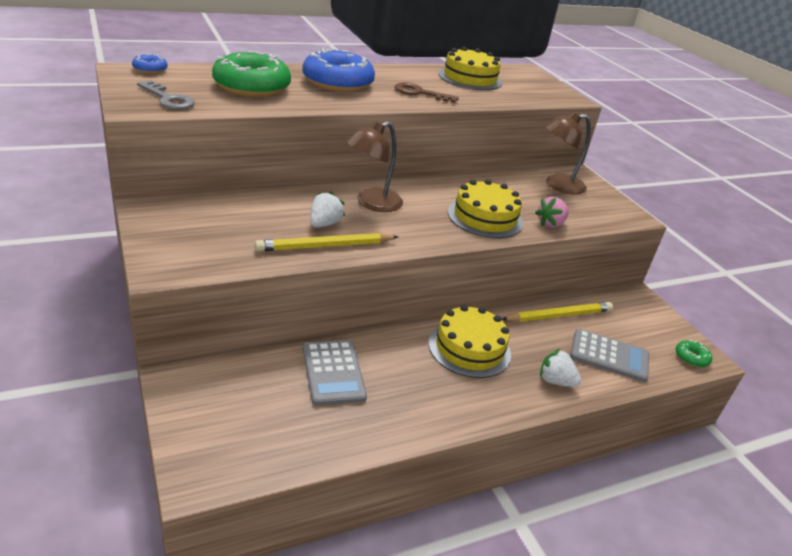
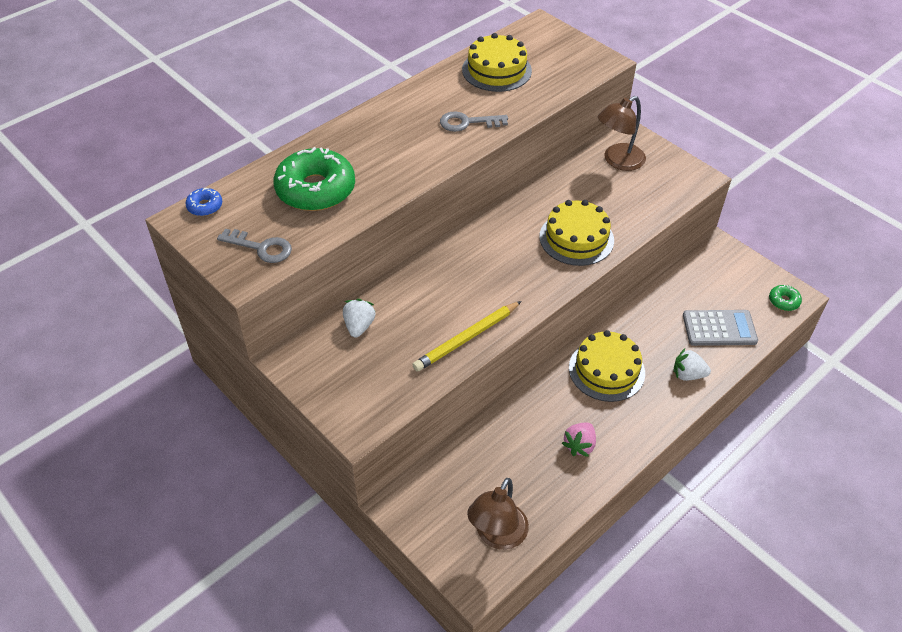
camera: 15 degrees left, 15 degrees up
(324, 224) = (449, 311): white strawberry -> white strawberry (359, 326)
(333, 372) = (514, 444): grey calculator -> none
(337, 83) = (385, 142): blue donut -> none
(372, 203) = (472, 264): brown lamp -> brown lamp (497, 536)
(420, 93) = (467, 122): brown key -> grey key
(550, 224) = (634, 221): pink strawberry -> pink strawberry (579, 445)
(559, 315) = (662, 300): yellow pencil -> none

